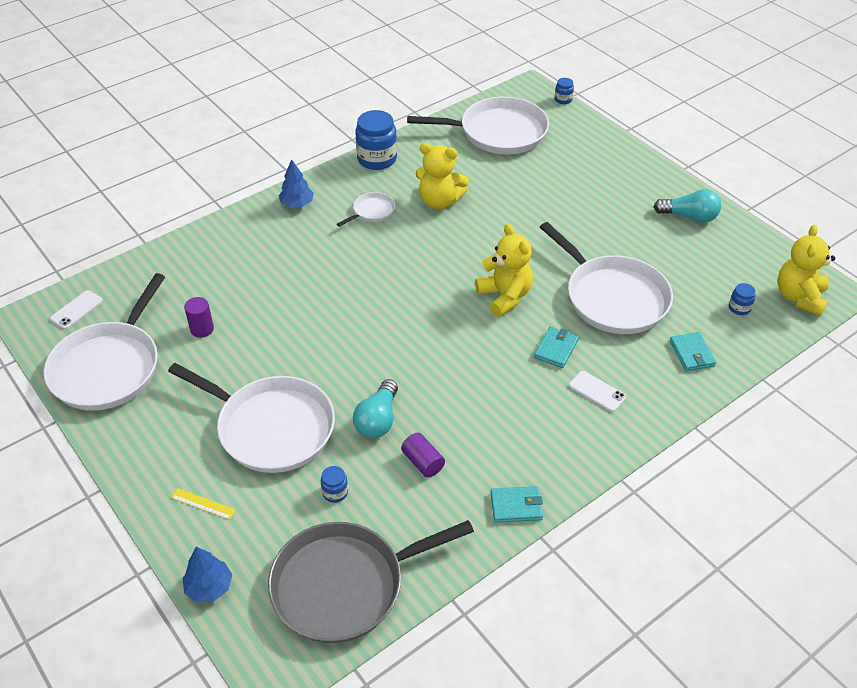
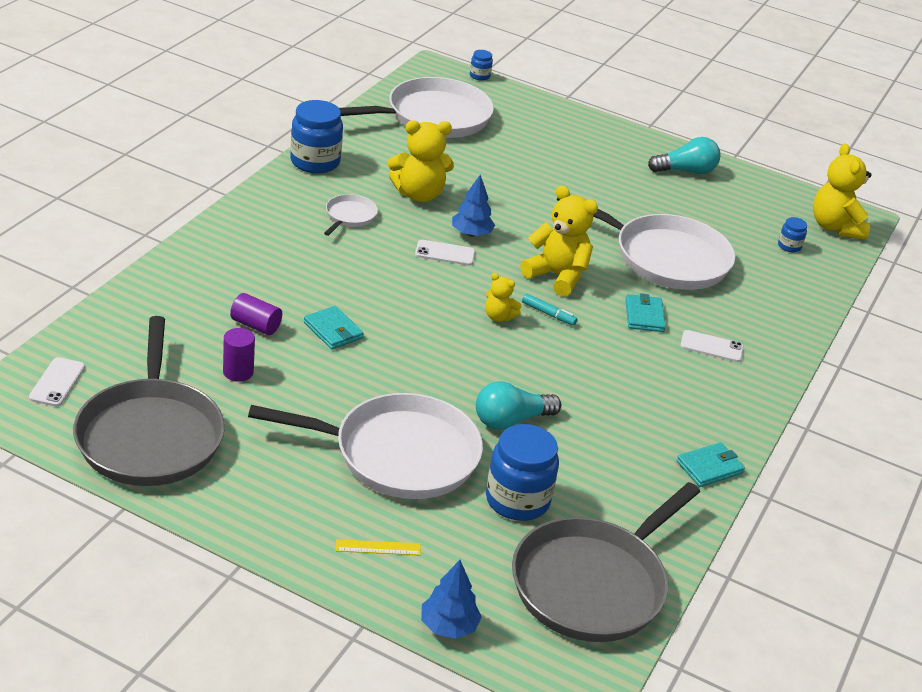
camera: 30 degrees left, 10 degrees down
(109, 367) = (150, 435): white pan -> grey pan
(297, 204) = (254, 222): blue tree -> blue tree (471, 233)
(335, 492) = (517, 500): blue jar -> blue jar, size x2.10
(378, 420) = (511, 420): turquoise light bulb -> turquoise light bulb turned 75 degrees clockwise
(423, 462) = (588, 450): purple cylinder -> purple cylinder (255, 325)
(425, 258) = (445, 253): none -> white phone
(430, 324) = (498, 317): none -> yellow teddy bear
(474, 330) = (548, 314): none -> turquoise marker
(692, 353) = (775, 295): turquoise wallet -> turquoise wallet (333, 330)

